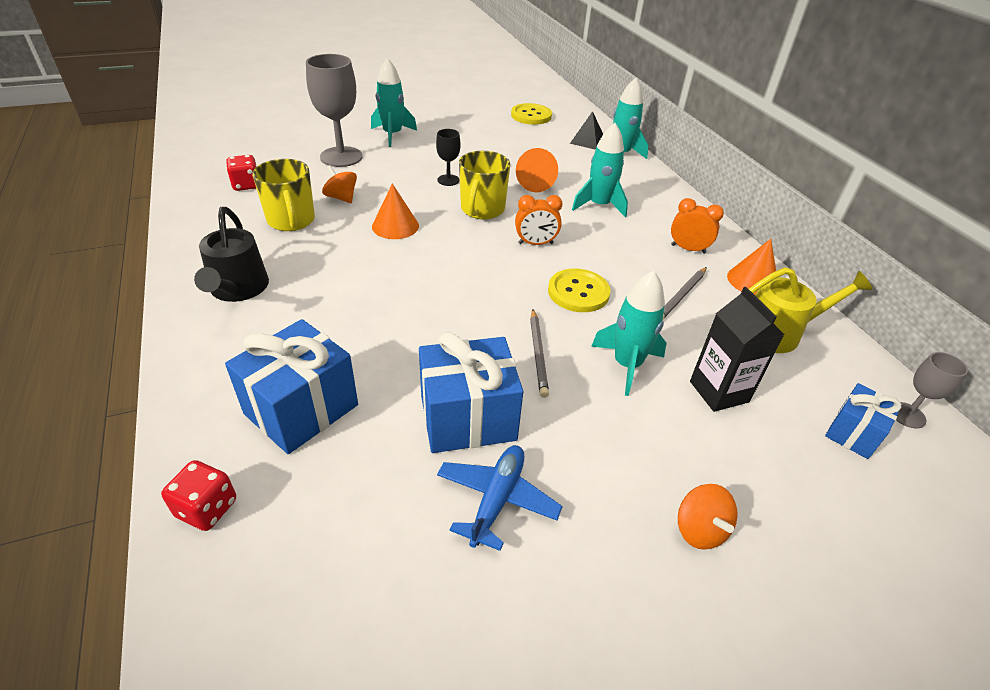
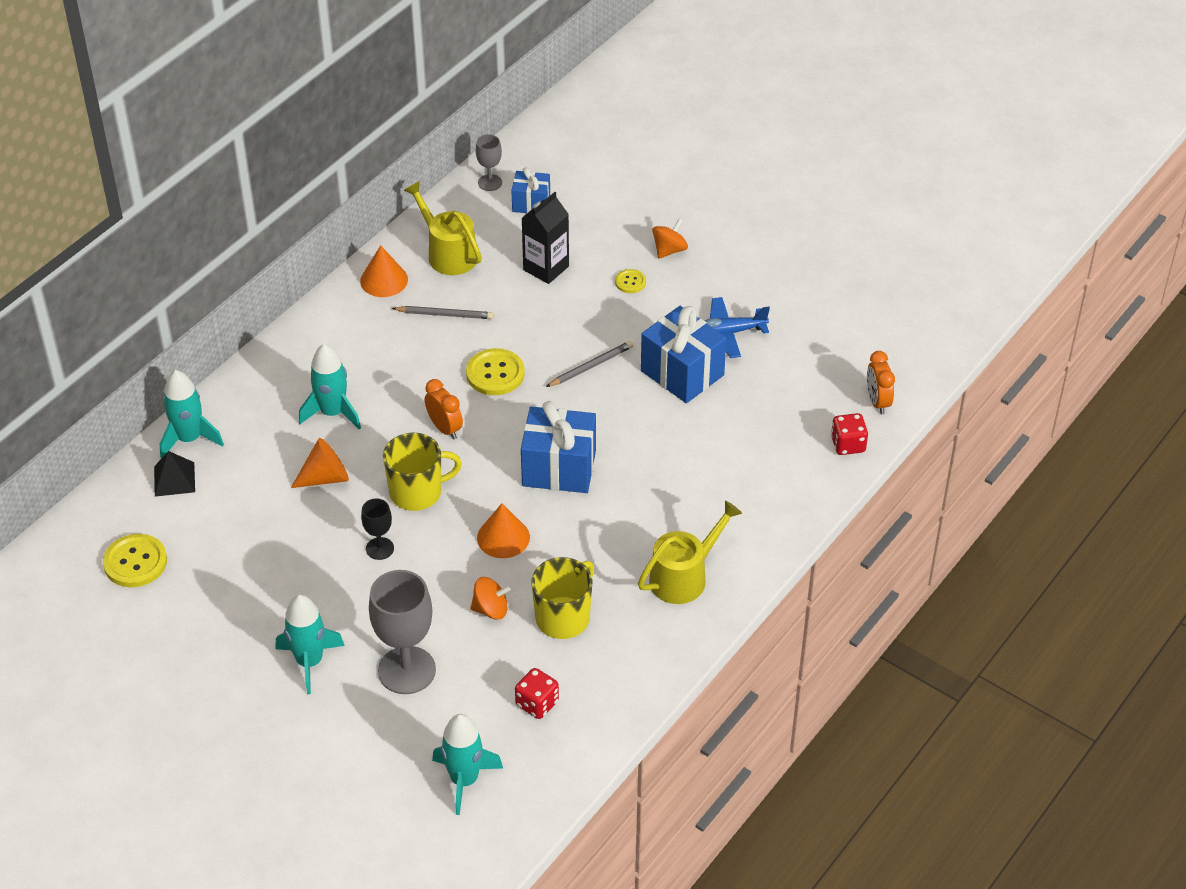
camera: 120 degrees left, 5 degrees up
(238, 289) = (683, 577): black watering can -> yellow watering can
(301, 409) = (751, 453): blue gift -> blue gift (559, 468)
(341, 198) = (491, 609): orange spinning top -> orange spinning top turned 105 degrees counterclockwise
(627, 365) = (560, 318): turquoise rocket -> turquoise rocket (464, 780)
(654, 453) = (630, 282): none -> yellow button
(688, 249) = (364, 329): orange clock -> orange clock (877, 402)

